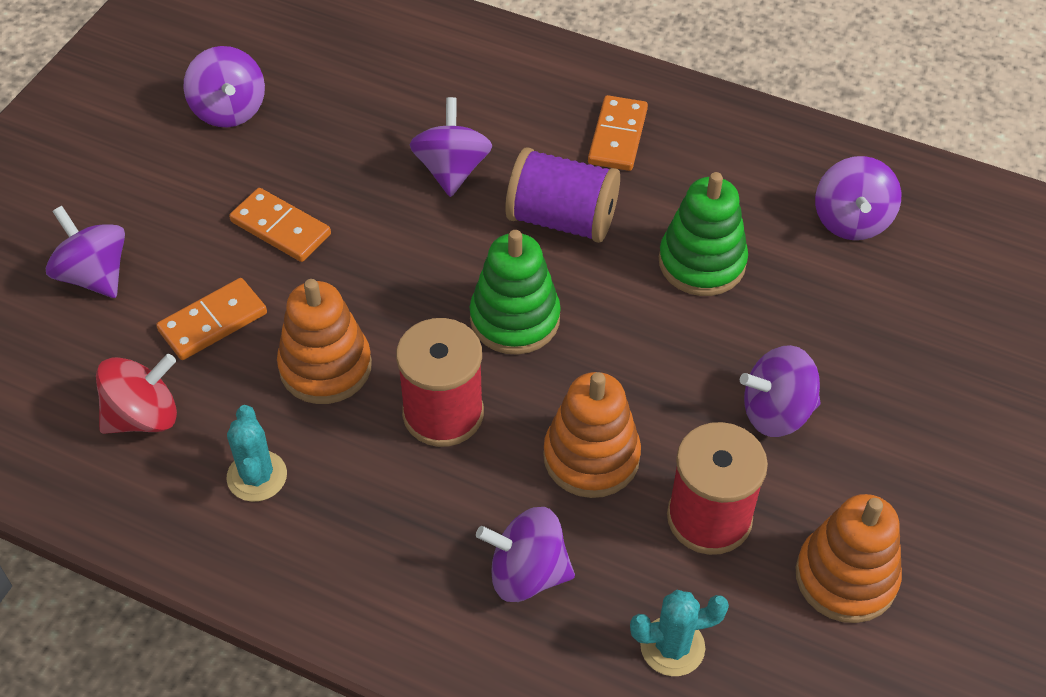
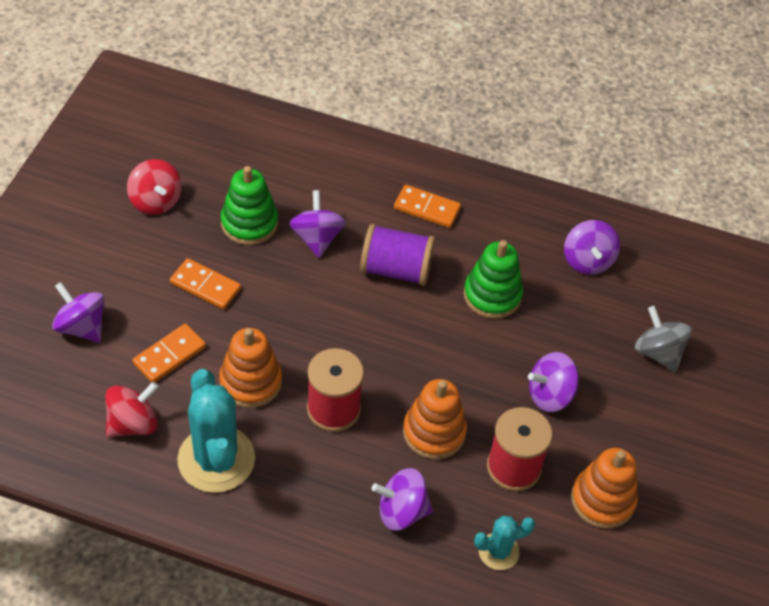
camera: 10 degrees left, 0 degrees up
(229, 110) = (155, 201): purple spinning top -> red spinning top
(257, 476) = (216, 459): turquoise cactus -> turquoise cactus, size x1.93
(515, 319) = (373, 341): green stacking toy -> green stacking toy (249, 223)
(618, 136) = (427, 208): orange domino -> orange domino turned 75 degrees counterclockwise
(950, 359) = (658, 352): none -> grey spinning top

